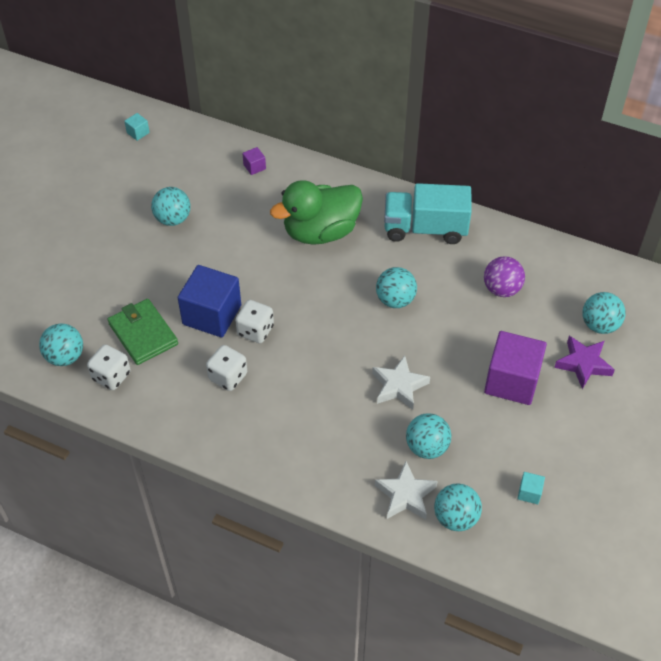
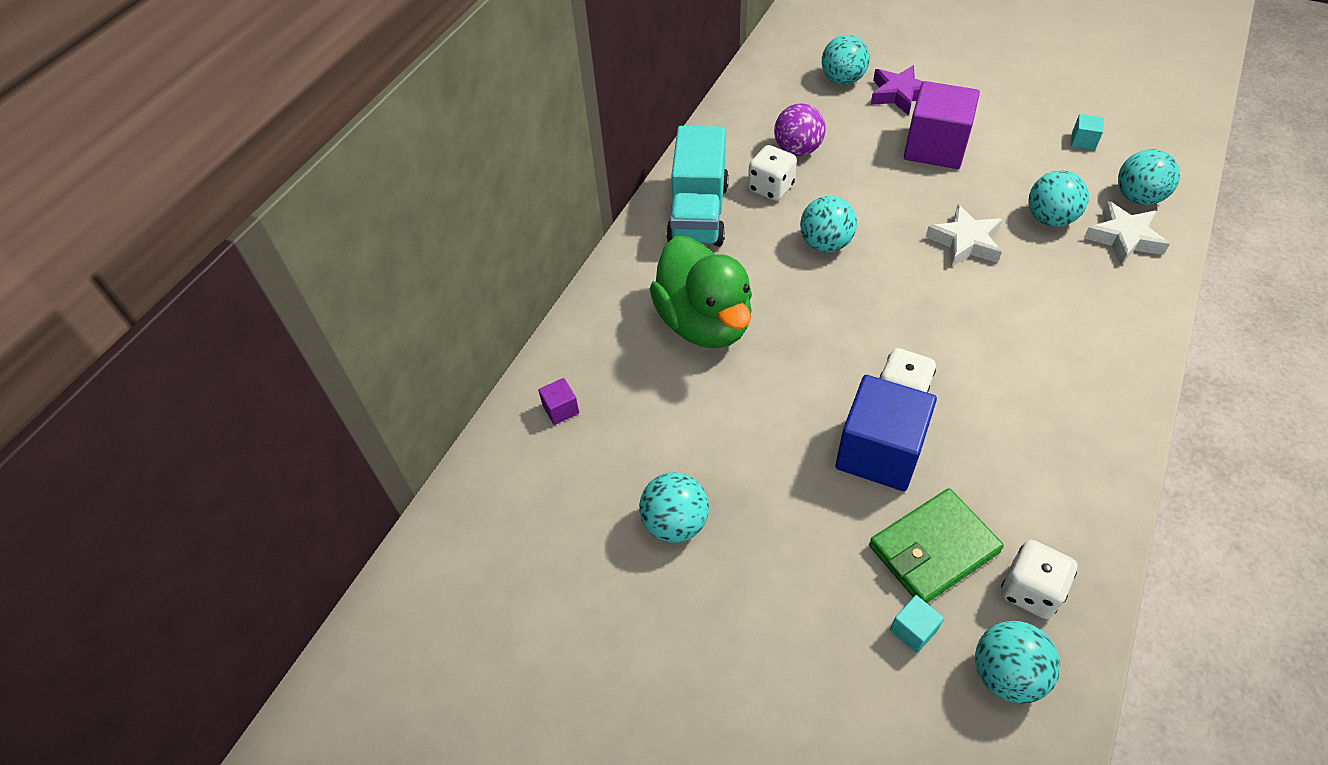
camera: 85 degrees left, 0 degrees up
(138, 133) = (446, 602): turquoise cube -> turquoise cube (913, 630)
(228, 377) = (993, 425): white dice -> white dice (771, 188)

